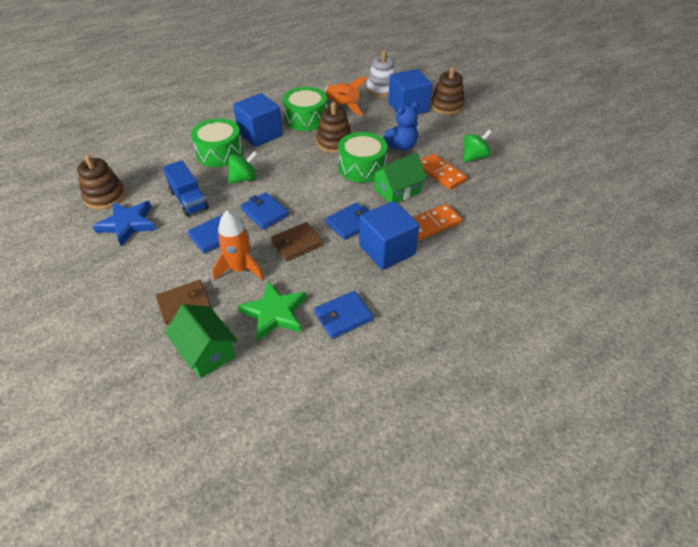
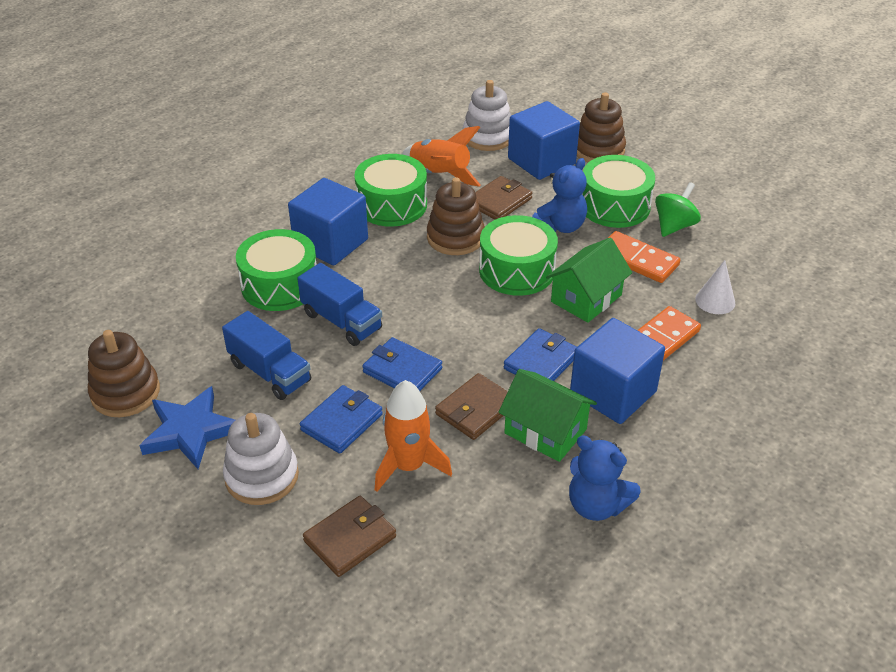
camera: 15 degrees left, 5 degrees down
(153, 257) = (262, 476): none -> white stacking toy
(206, 351) = (421, 602): green house -> green house (545, 431)
(244, 179) = (342, 321): green spinning top -> blue truck
(274, 313) = (494, 522): green star -> none
(343, 316) = (596, 505): blue wallet -> blue teddy bear
(371, 126) = (499, 202): none -> brown wallet
(441, 139) = (614, 206): none -> green drum
(480, 206) = (715, 301): none -> white cone

